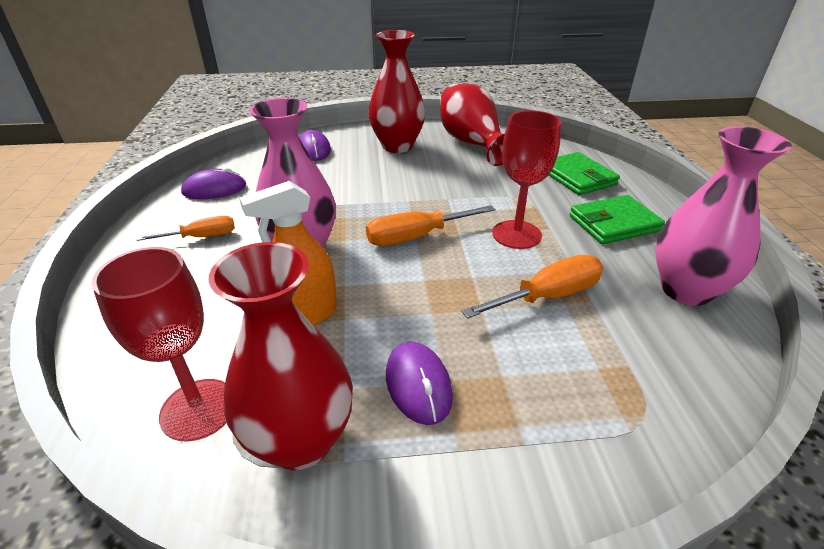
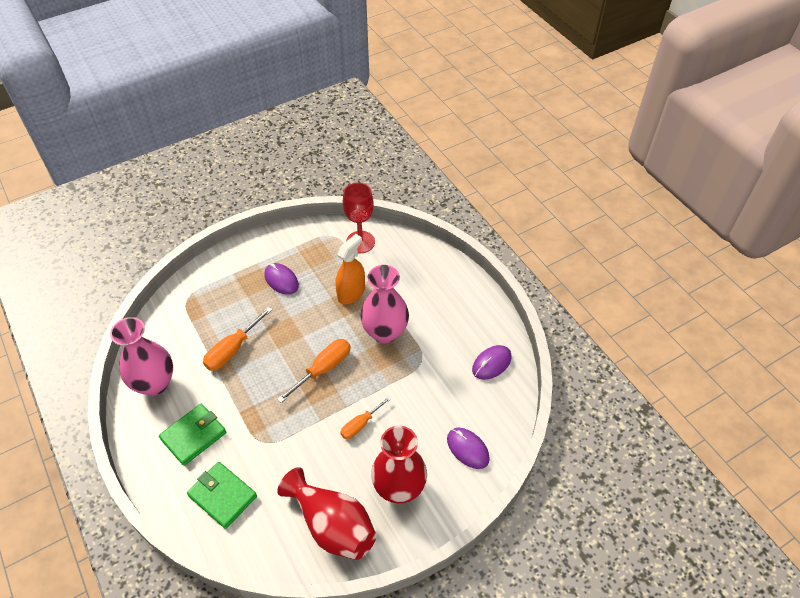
camera: 155 degrees right, 15 degrees up
(201, 237) = (451, 319): orange screwdriver -> orange screwdriver (360, 424)
(300, 441) = (314, 246): red vase -> none
(516, 234) = (260, 396): red goblet -> none

